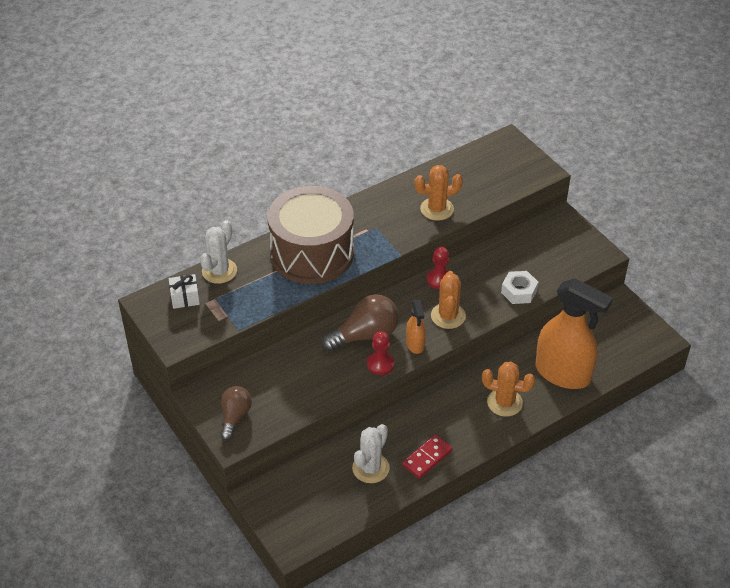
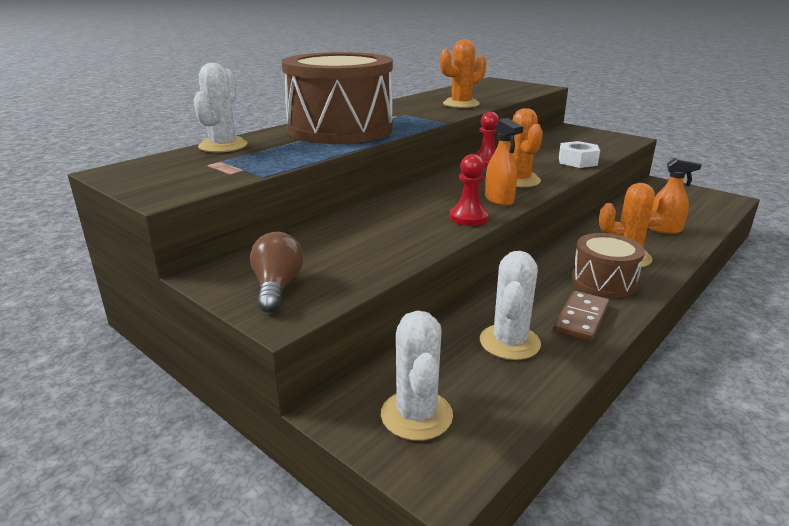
camera: 15 degrees left, 20 degrees down
(185, 298) = (175, 164): white gift -> none
(294, 508) = (416, 415): none -> white cactus
(365, 335) = (431, 201): brown light bulb -> none
(427, 458) = (581, 319): red domino -> brown domino
(467, 426) = (603, 282): none -> brown drum
(563, 373) = (664, 229): orange spray bottle -> orange spray bottle, size x0.47

